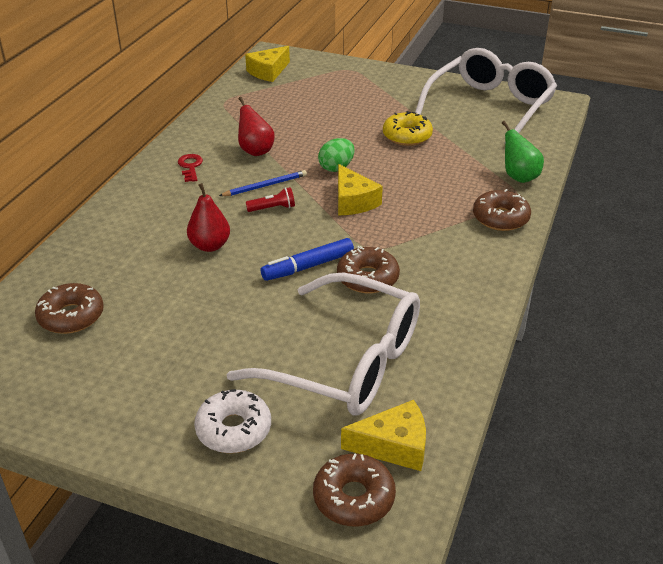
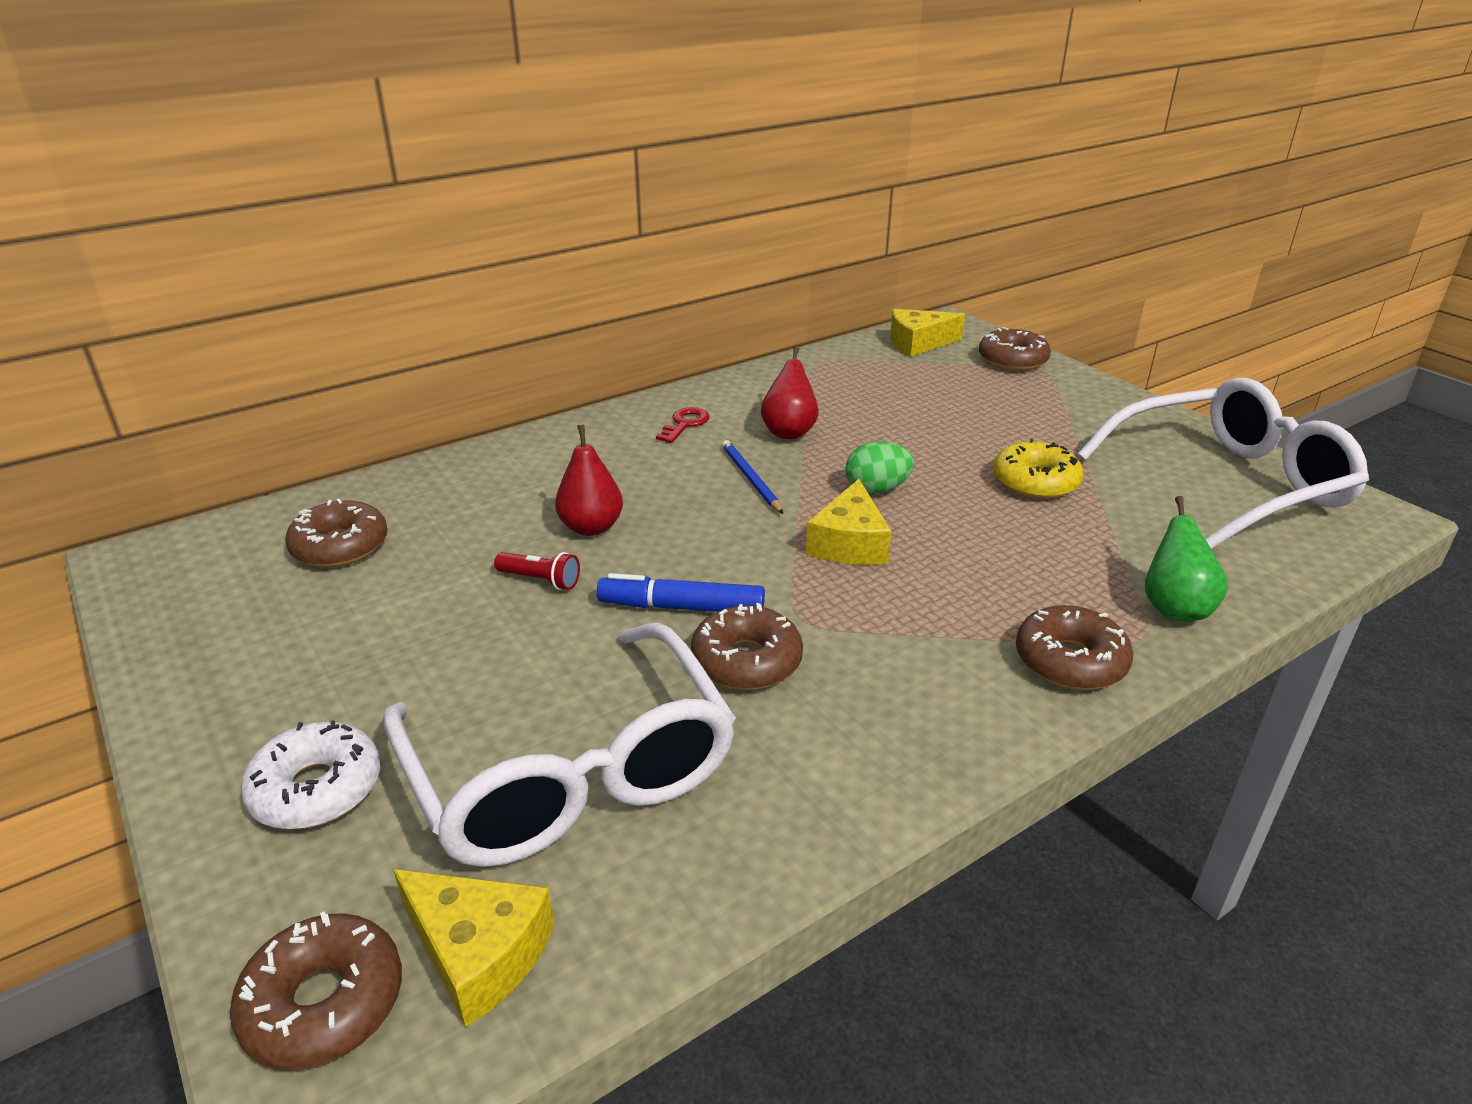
camera: 35 degrees right, 5 degrees down
(265, 186) = (750, 479): blue pencil -> blue pencil turned 120 degrees counterclockwise
(273, 208) = (726, 511): red flashlight -> red flashlight (540, 580)
(329, 67) = (1012, 360): none -> brown donut

